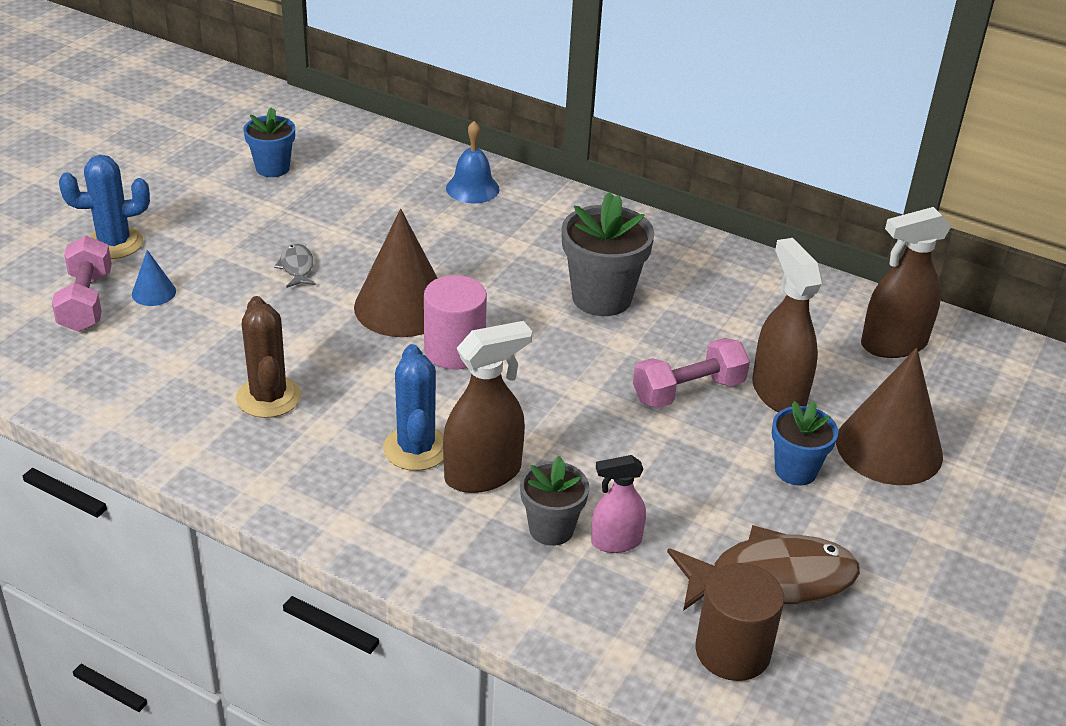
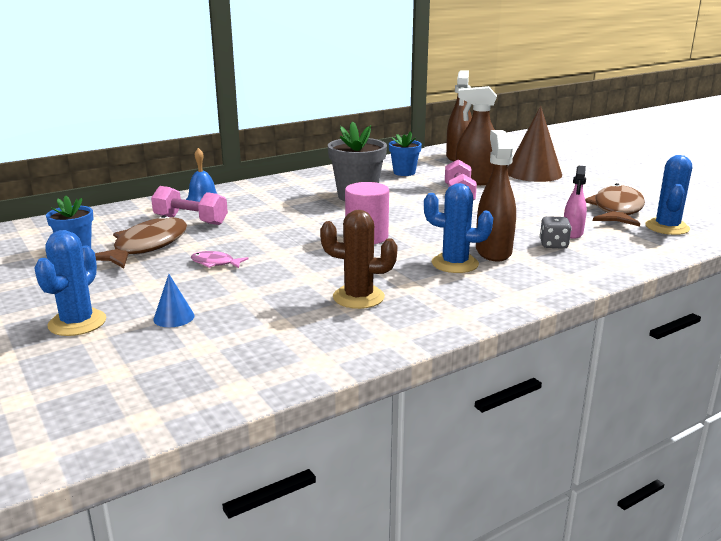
camera: 60 degrees left, 15 degrees down
(86, 302) = (146, 348): pink dumbbell -> pink dumbbell (191, 220)
(297, 267) = (215, 263): grey fish -> pink fish
(310, 206) = (147, 246): none -> brown fish
(402, 307) = (304, 241): brown cone -> none
(551, 529) = (553, 245): grey flower pot -> grey dice
(732, 651) = (667, 227): brown cylinder -> blue cactus
(795, 470) = (538, 190): blue flower pot -> blue flower pot (404, 172)

